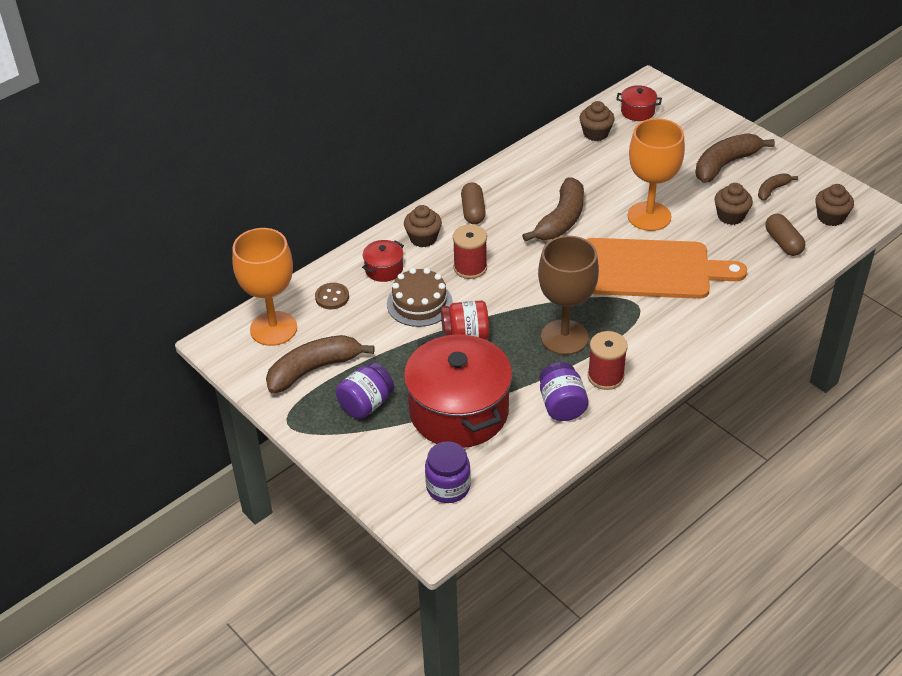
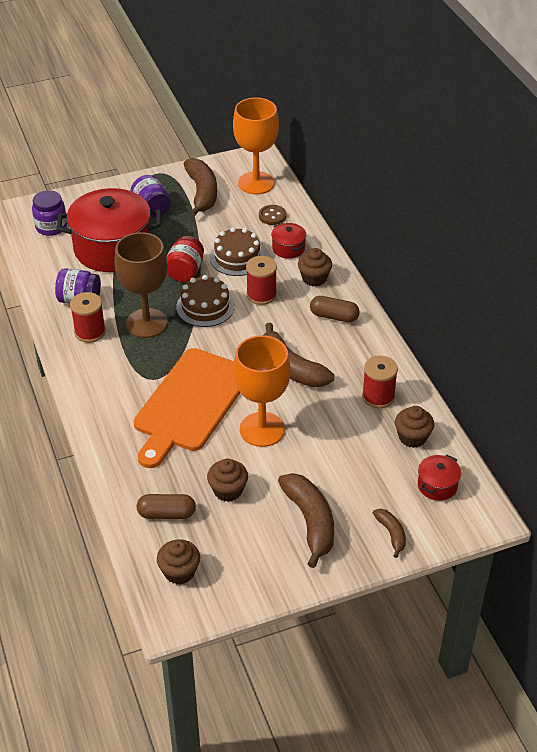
camera: 110 degrees right, 0 degrees up
(512, 302) = (205, 307): none -> brown cake
(562, 161) = (378, 396): none -> red spool
(772, 190) = (248, 543): brown banana -> brown banana (391, 534)

